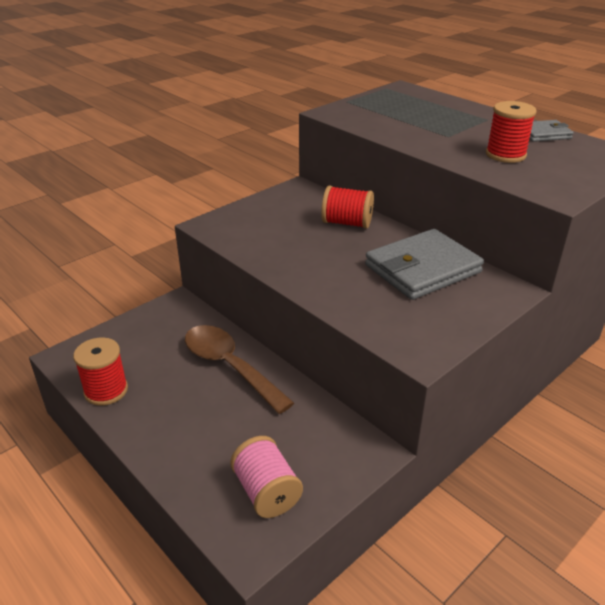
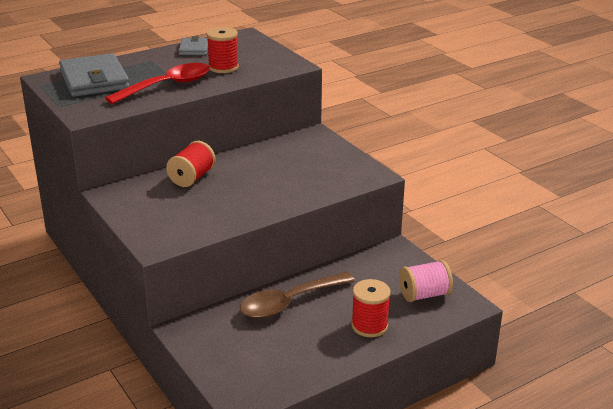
camera: 80 degrees left, 5 degrees down
(106, 390) = (300, 373): red spool -> red spool (369, 326)
(422, 269) = (277, 158): grey wallet -> grey wallet (94, 80)
(426, 135) = (167, 86): none -> red spoon

